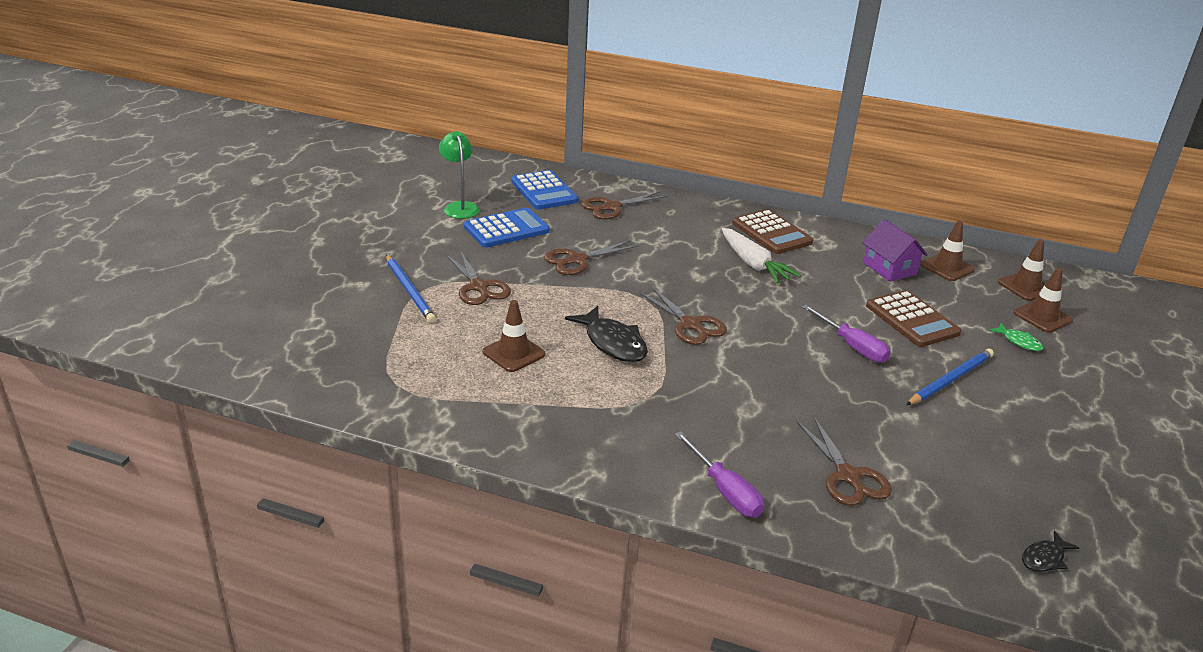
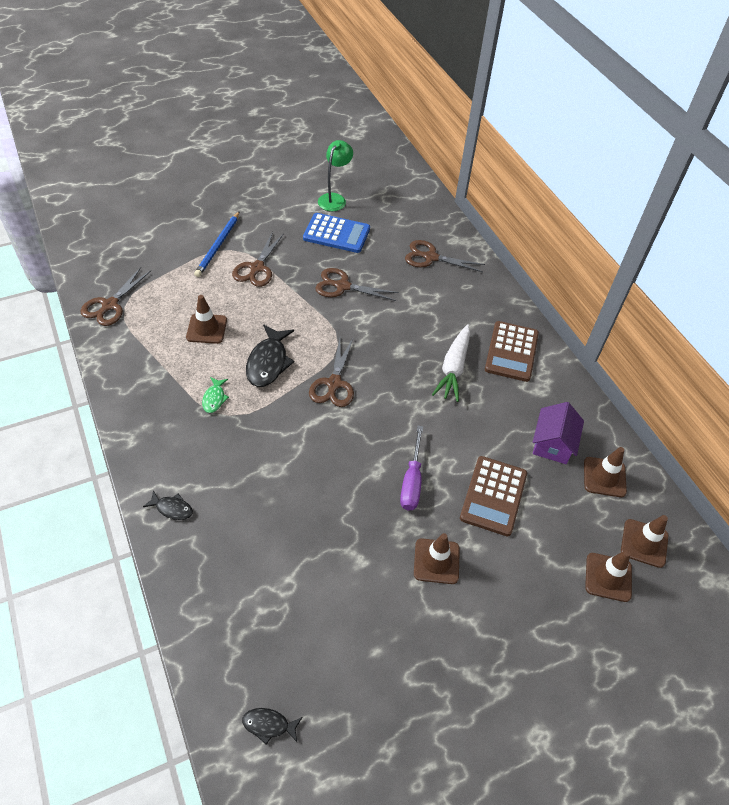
camera: 45 degrees right, 20 degrees up
(544, 191) = (405, 216): blue calculator -> none
(725, 491) = (172, 508): purple screwdriver -> black fish
(847, 476) = (250, 562): brown scissors -> brown scissors (110, 305)
(950, 379) = (436, 561): blue pencil -> brown traffic cone
(1019, 342) = (546, 579): green fish -> green fish (214, 398)

